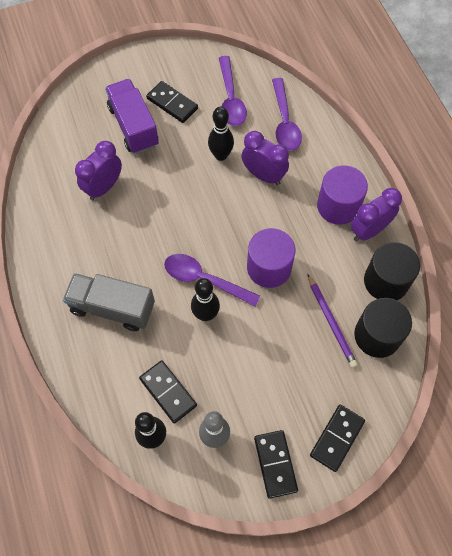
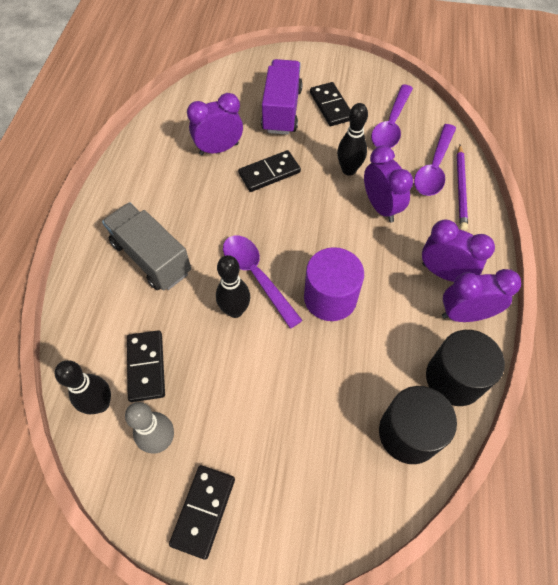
camera: 30 degrees right, 5 degrees down
(331, 322) = (363, 389): purple pencil -> purple pencil (461, 189)
(337, 438) = (291, 524): black domino -> black domino (269, 173)
(338, 206) = (444, 273): purple cylinder -> purple clock

